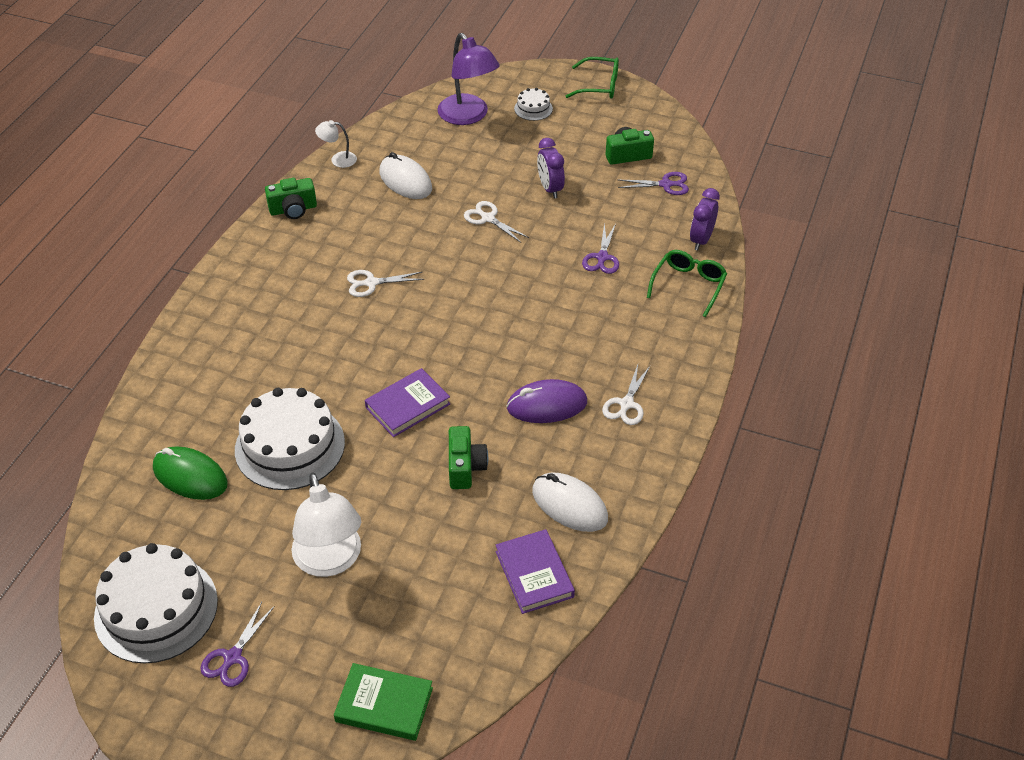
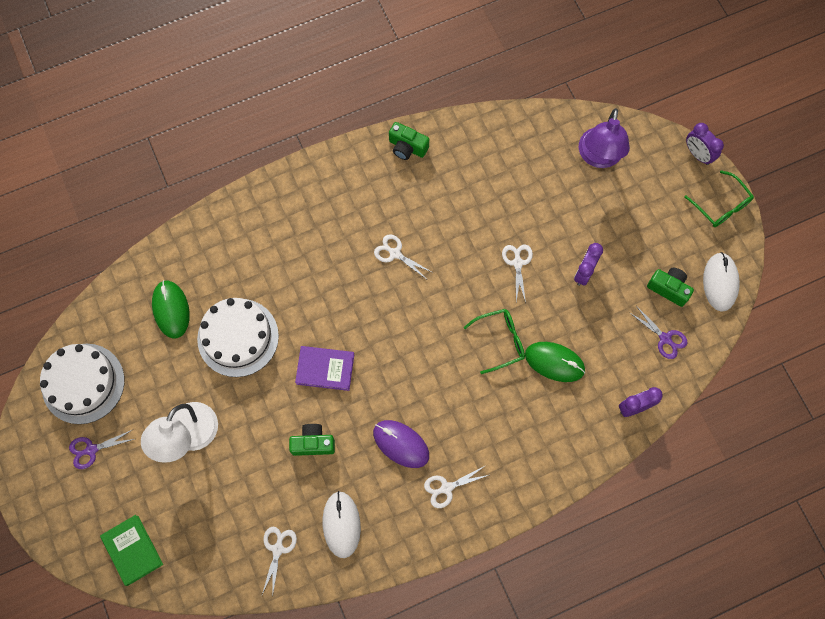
camera: 45 degrees right, 25 degrees up
(338, 159) = (475, 125): white lamp -> none
(405, 181) = (499, 182): white mouse -> white mouse (720, 282)
(465, 467) = (313, 443): green camera -> green camera turned 135 degrees counterclockwise
(533, 108) = (650, 188): white cake -> none
(534, 574) = (278, 549): purple book -> white scissors
(542, 69) = (697, 154): none -> purple clock
(602, 257) = (554, 362): purple scissors -> green mouse
(688, 285) = (584, 436): green glasses -> green glasses (500, 341)

